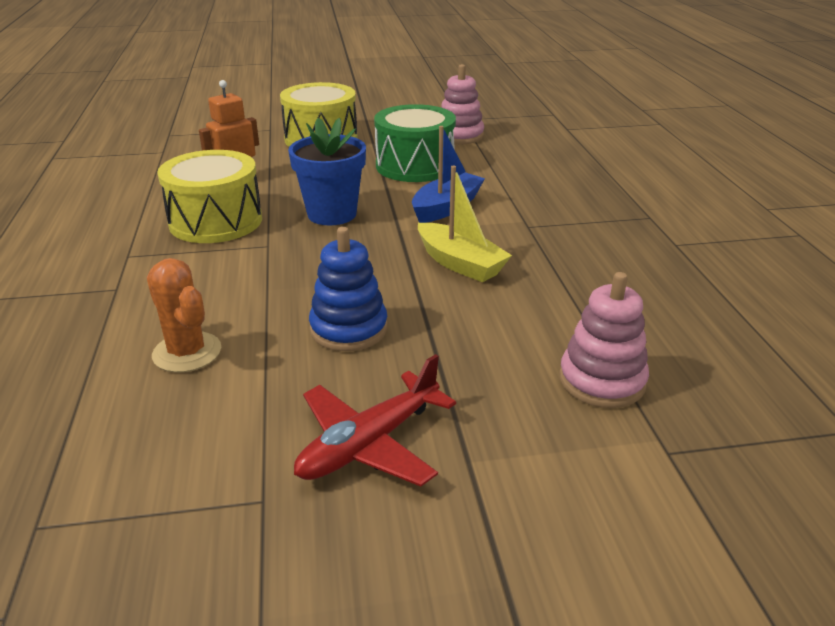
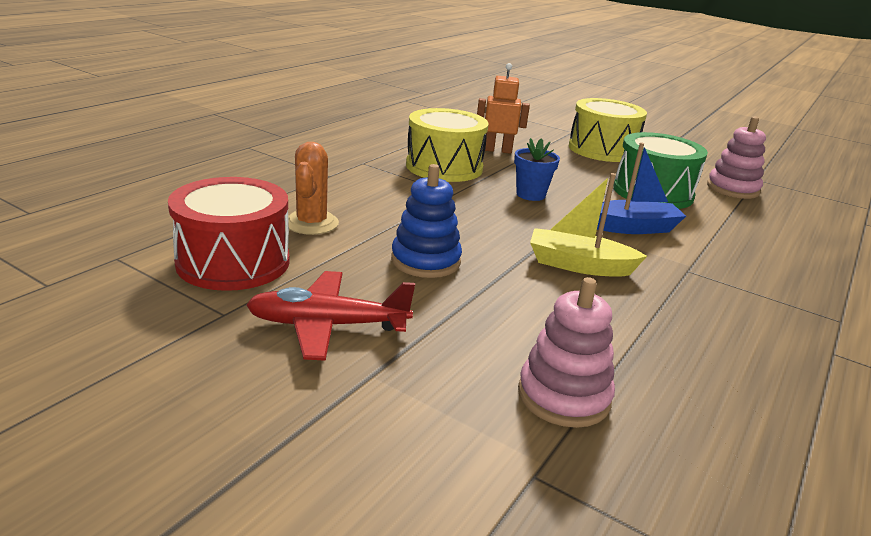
camera: 40 degrees right, 5 degrees down
(179, 443) = (233, 262): none -> red drum
(332, 214) = (530, 195): blue flower pot -> blue flower pot, size x0.65
(460, 263) = (579, 265): yellow boat -> yellow boat turned 105 degrees clockwise

